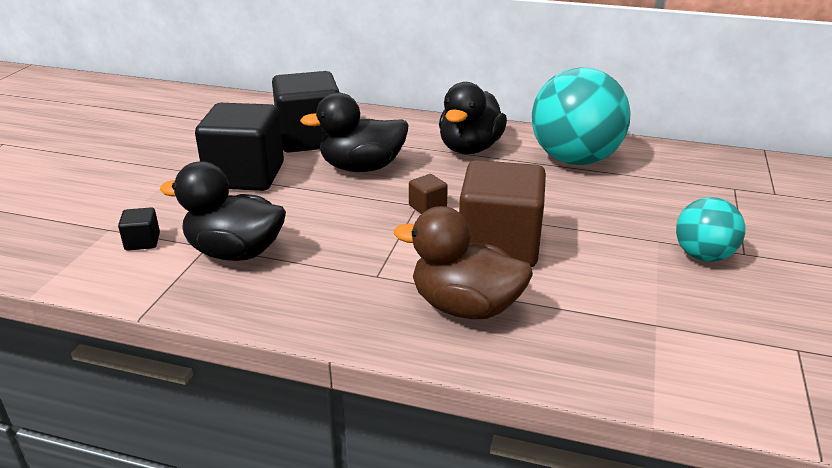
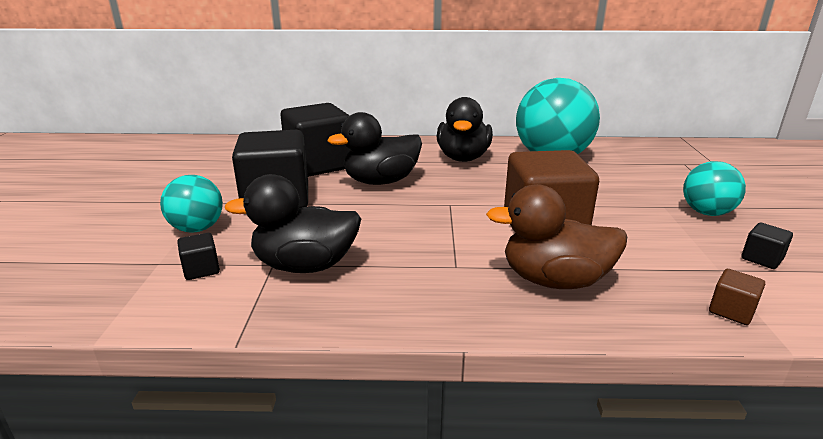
camera: 15 degrees left, 5 degrees down
(157, 198) = (197, 229): none -> turquoise ball
(427, 207) = (460, 205): brown cube -> brown cube (731, 311)
(717, 320) = (762, 259): none -> black cube

